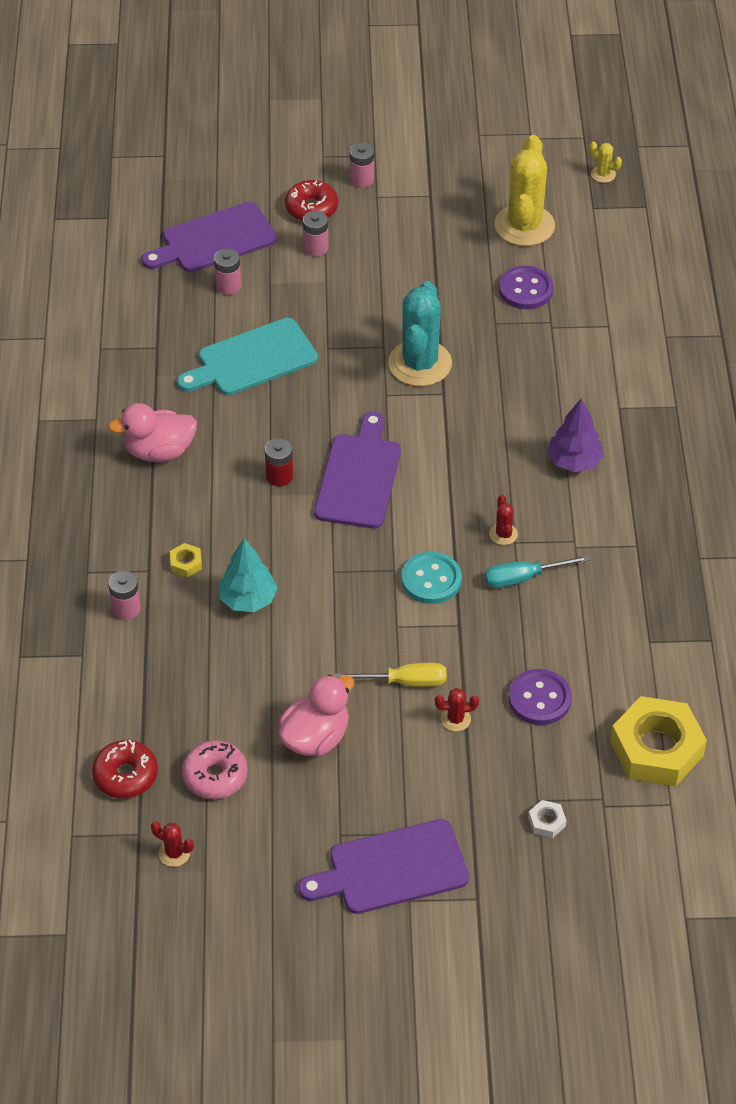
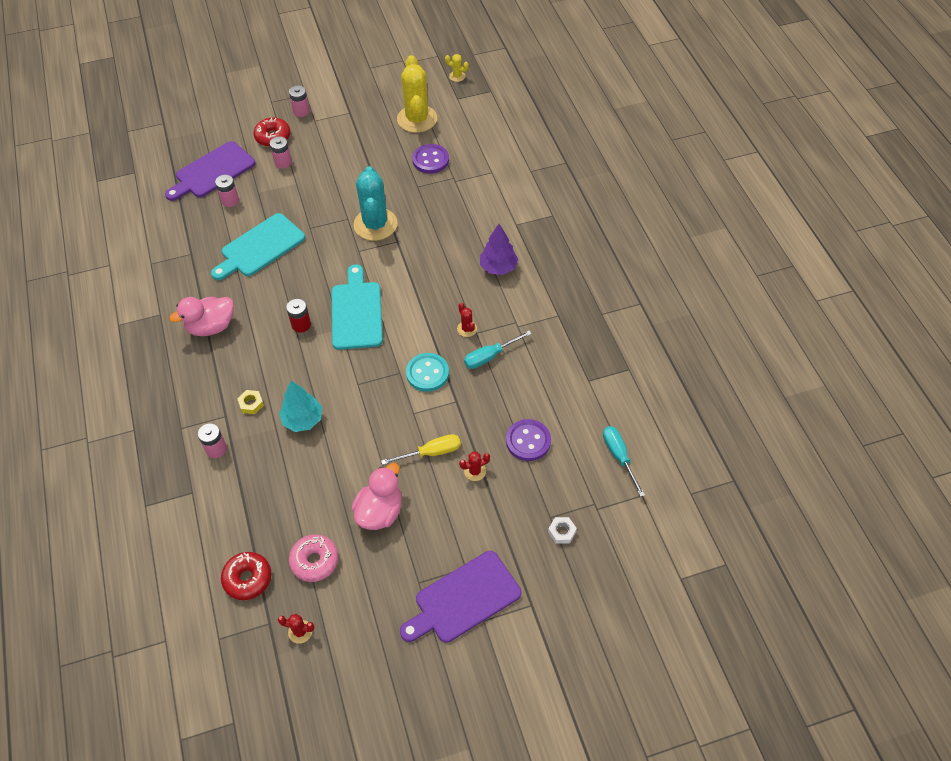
camera: 15 degrees left, 5 degrees up
(359, 477) = (356, 312): purple cutting board -> turquoise cutting board
(656, 748) = (619, 457): yellow nut -> turquoise screwdriver

